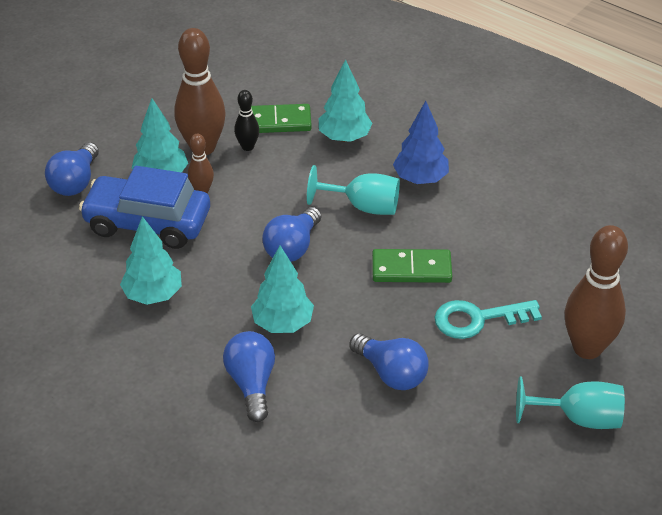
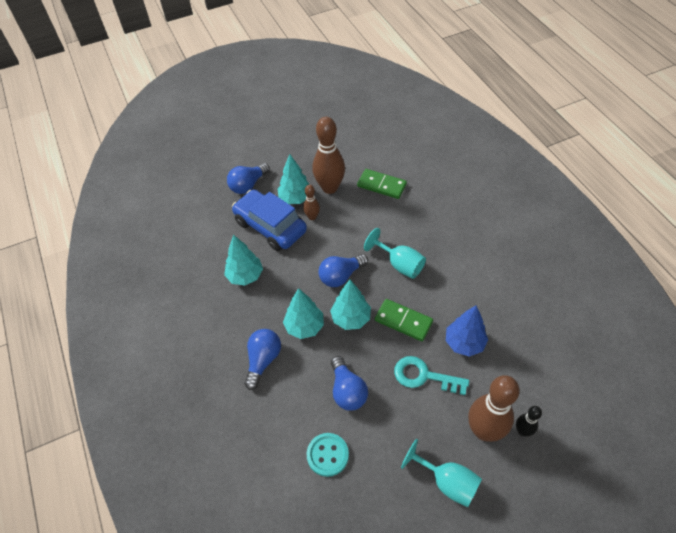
camera: 30 degrees right, 10 degrees up
(247, 147) = (355, 196): black bowling pin -> black bowling pin (522, 431)
(344, 137) = (416, 211): turquoise tree -> turquoise tree (351, 318)
(413, 453) = (327, 455): none -> turquoise button
(420, 179) = (446, 258): blue tree -> blue tree (464, 343)

